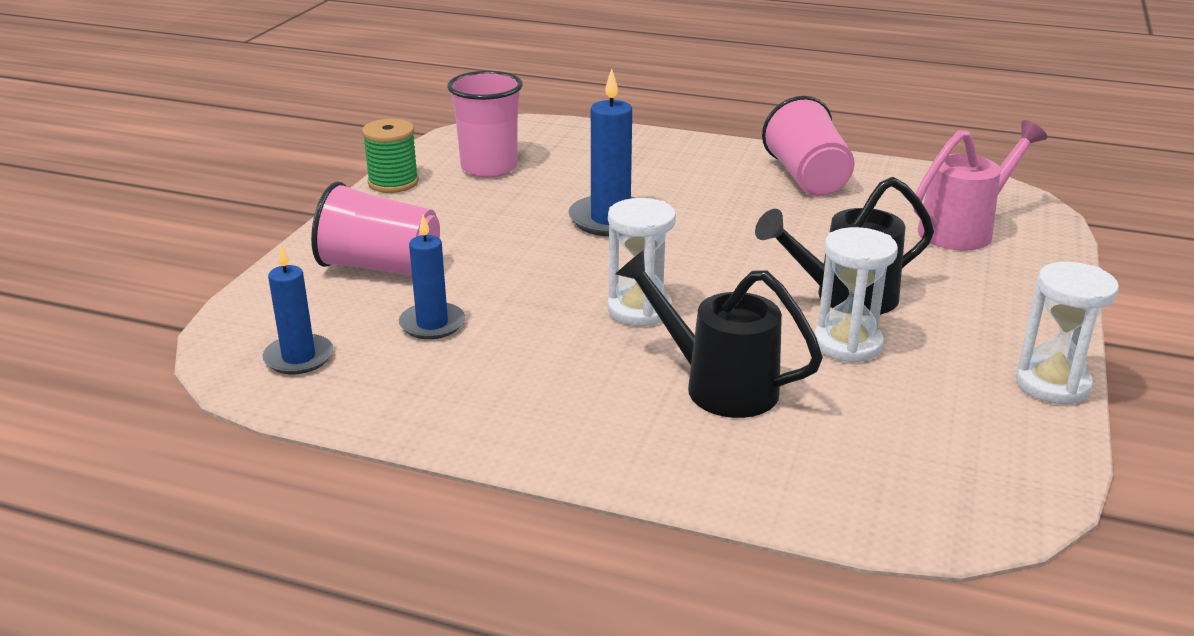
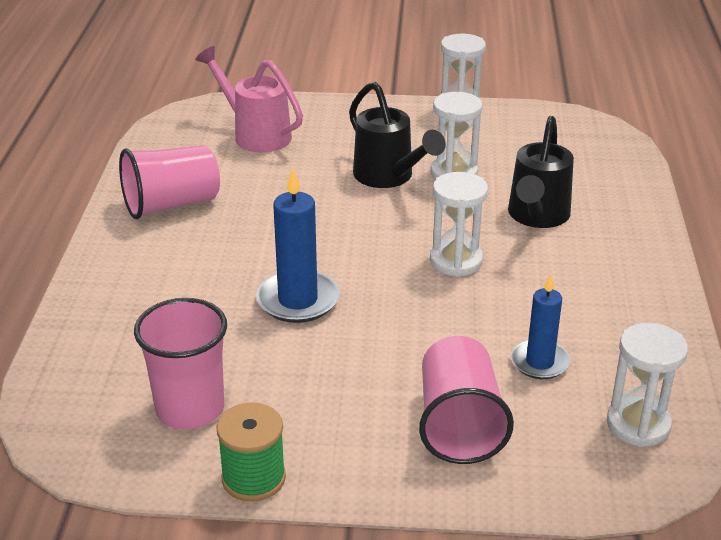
camera: 105 degrees left, 5 degrees up
(299, 358) = (638, 424): blue candle -> white hourglass

